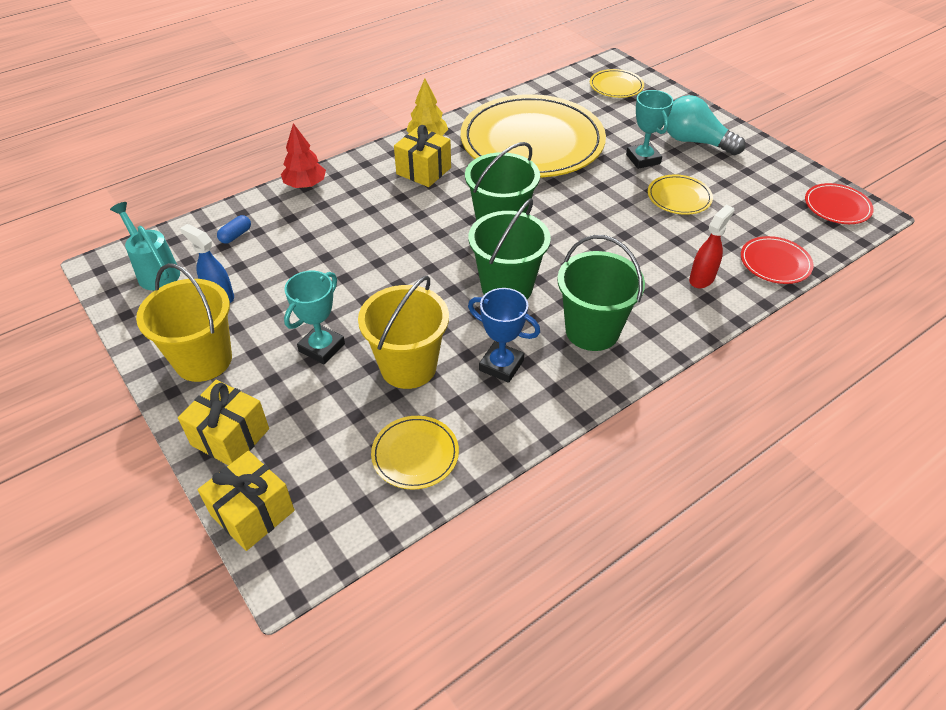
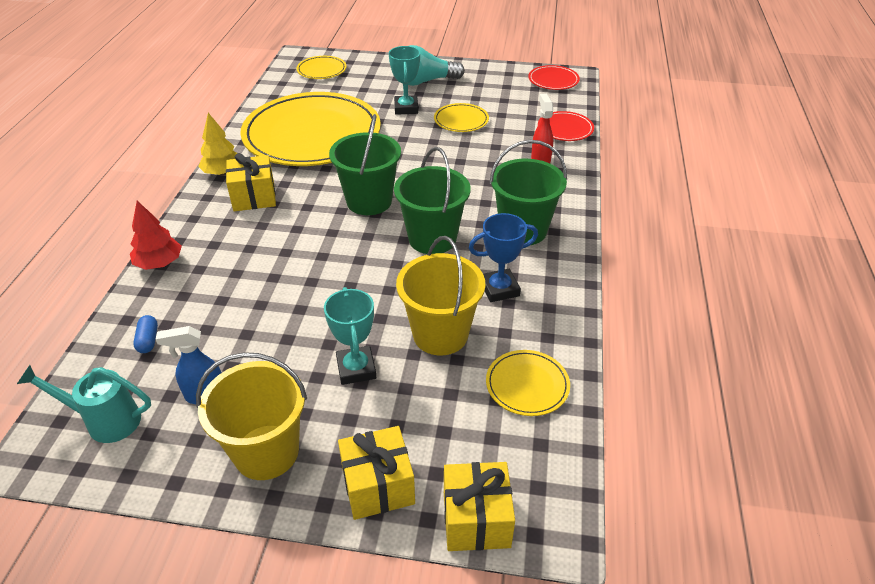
camera: 45 degrees left, 5 degrees down
(643, 159) = (406, 108): turquoise trophy -> turquoise trophy turned 60 degrees clockwise

